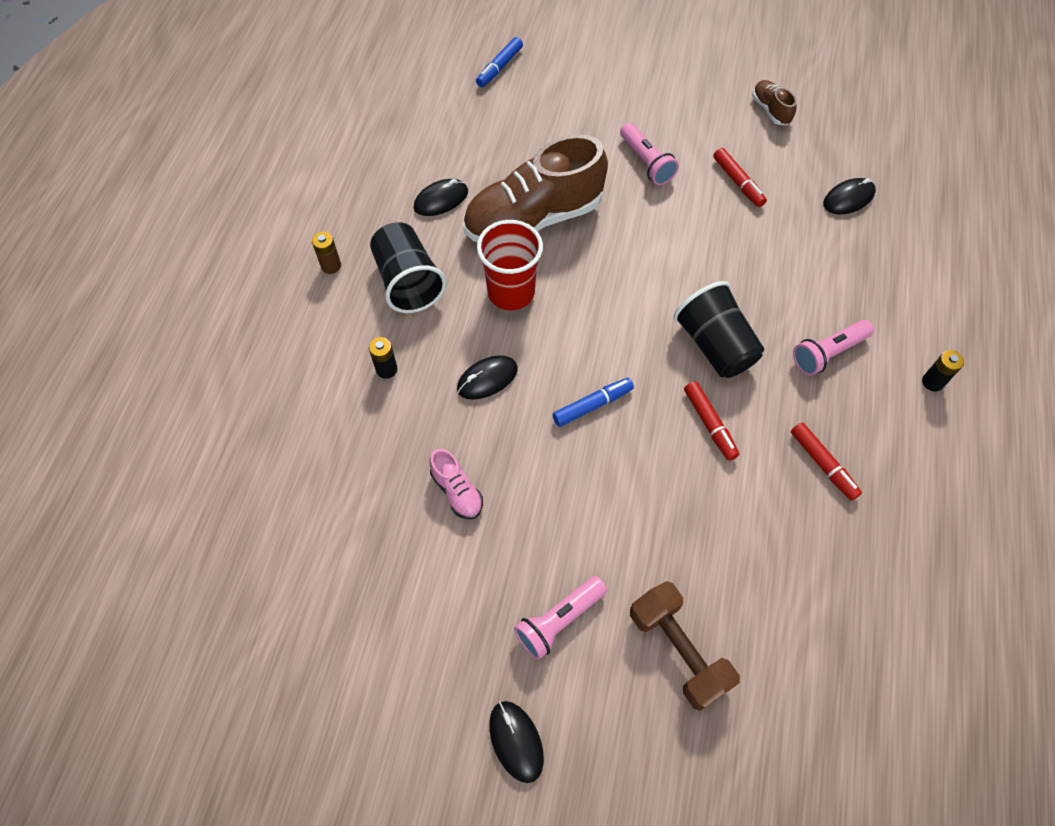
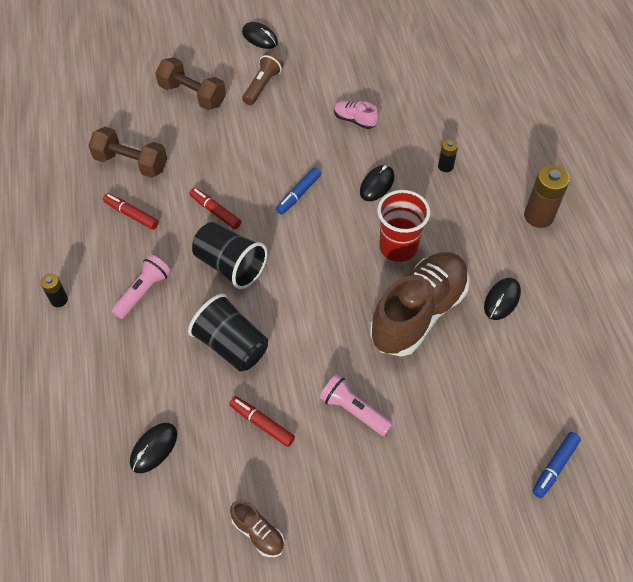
camera: 155 degrees right, 5 degrees down
(331, 266) = (538, 216): brown battery -> brown battery, size x1.83
(408, 282) = (476, 226): black cup -> black cup (231, 345)
(499, 67) = (554, 467): blue marker -> blue marker turned 150 degrees counterclockwise
(559, 621) = (262, 85): pink flashlight -> brown flashlight
(807, 552) = (131, 163): none -> brown dumbbell

